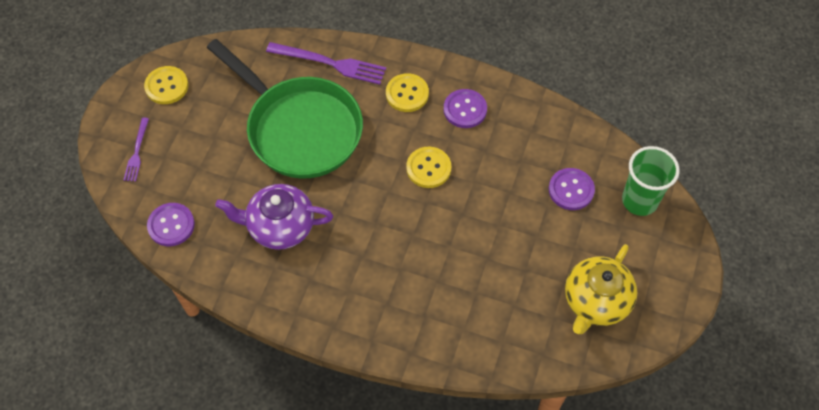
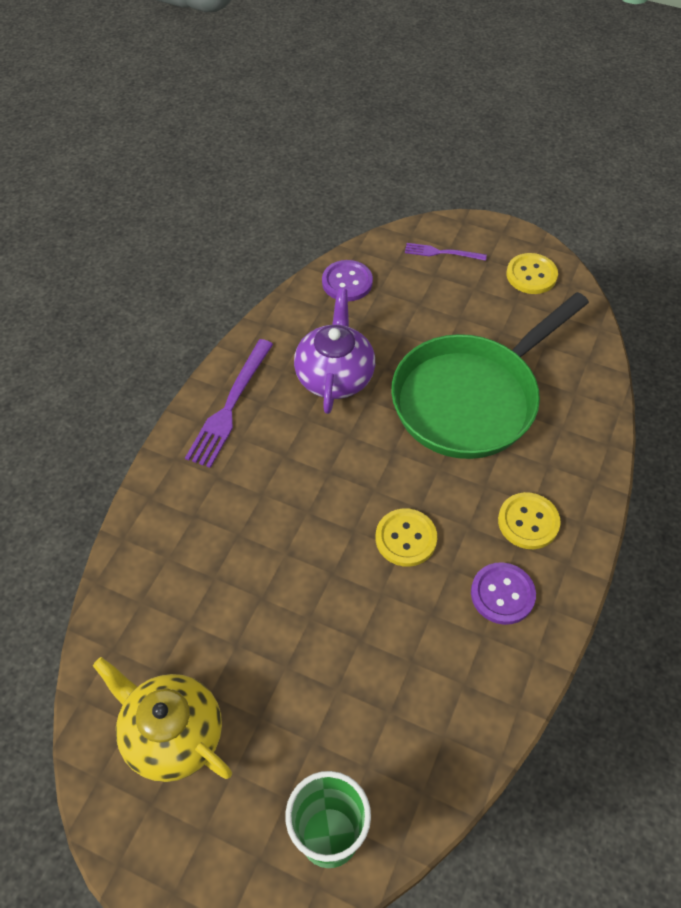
camera: 95 degrees right, 5 degrees down
(330, 63) = (575, 435): purple fork -> purple fork (230, 406)
(571, 190) = (357, 728): purple button -> none

